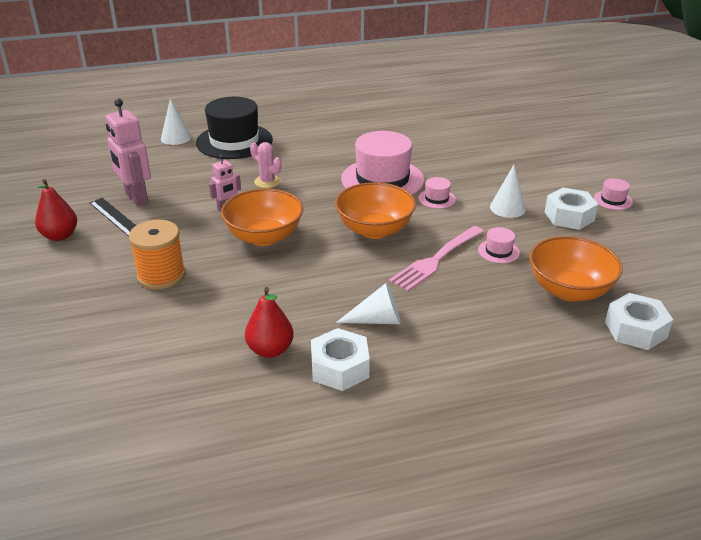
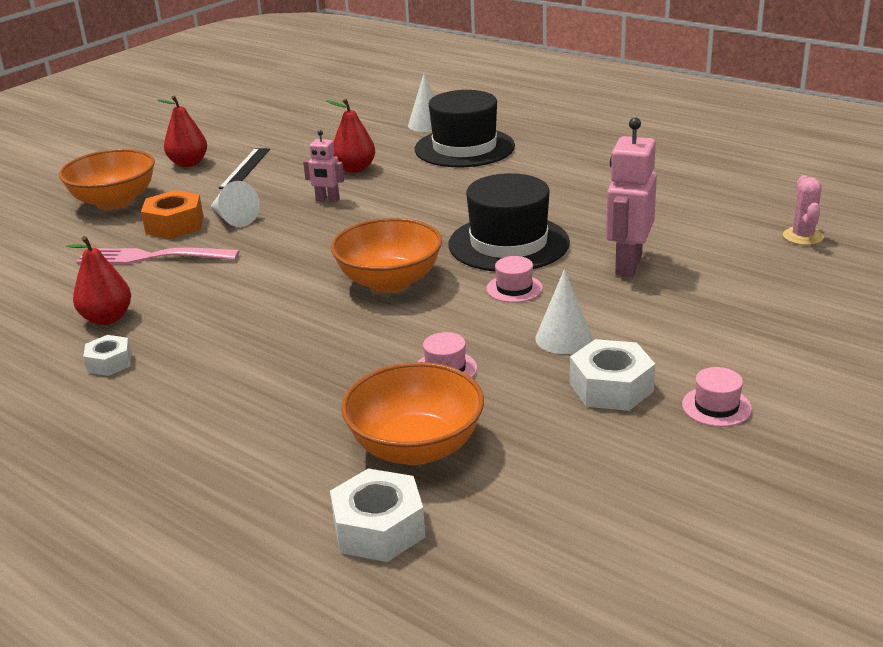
camera: 55 degrees right, 5 degrees down
(136, 198) = (289, 160): pink robot -> pink robot (627, 265)
(161, 275) = (175, 225): orange spool -> orange nut
(197, 183) = (355, 169): none -> red pear
(264, 237) = (298, 237): orange bowl -> orange bowl (114, 201)
(267, 182) = (407, 194): pink cactus -> pink cactus (803, 236)
(339, 368) = (109, 363): white nut -> white nut, size x0.62
(377, 320) = (212, 350): white cone -> white cone (233, 218)
(382, 179) = (508, 243): pink hat -> black hat
(436, 260) = (373, 338): pink fork -> pink fork (151, 257)

